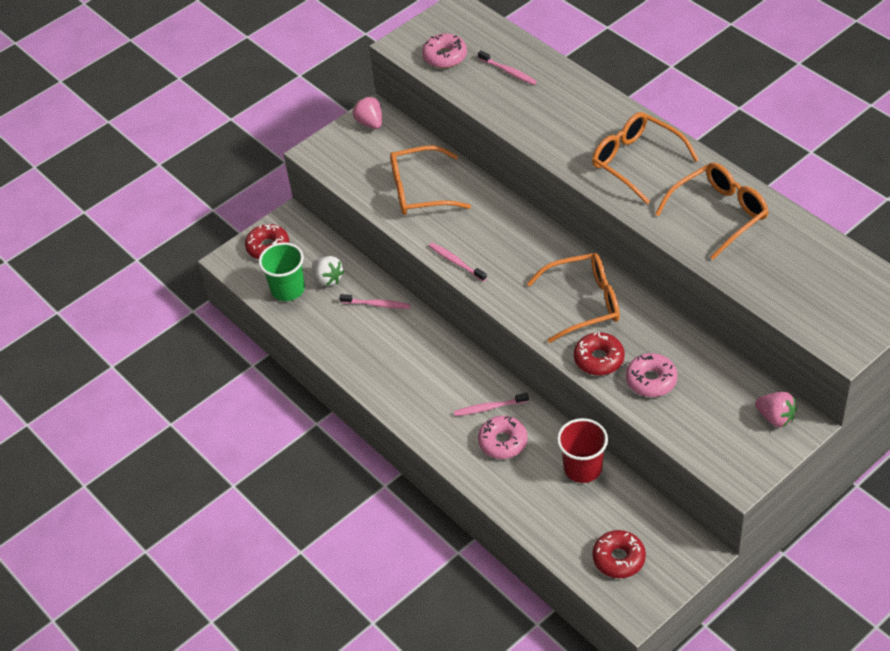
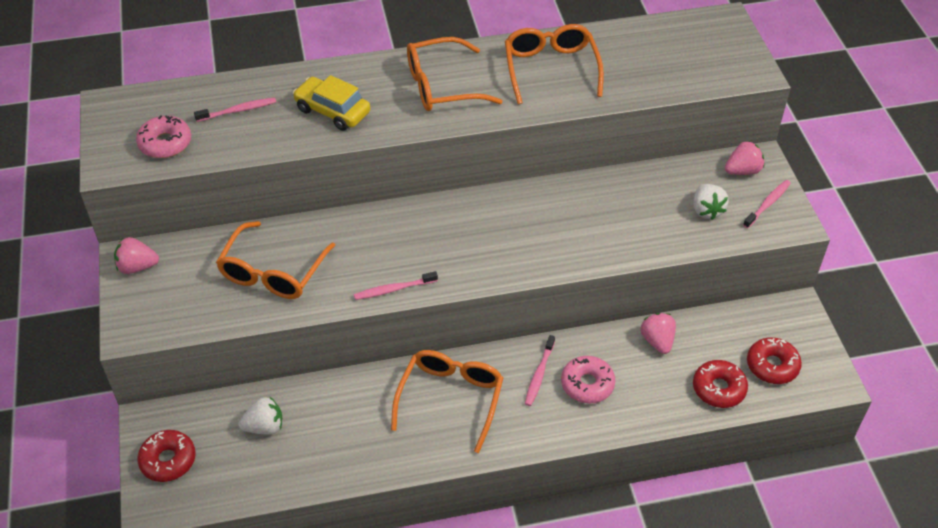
camera: 65 degrees left, 0 degrees up
(288, 289) = (245, 470): green cup -> none
(376, 304) = (336, 401): pink toothbrush -> pink toothbrush (767, 204)
(552, 118) = (332, 111): none -> yellow car
(583, 303) = (523, 225): orange glasses -> orange glasses (450, 400)
(583, 468) = (657, 341): red cup -> pink strawberry
(599, 359) = (598, 246): red donut -> red donut (718, 389)
(651, 380) = (648, 224): pink donut -> none
(702, 412) = (706, 210): none -> white strawberry

